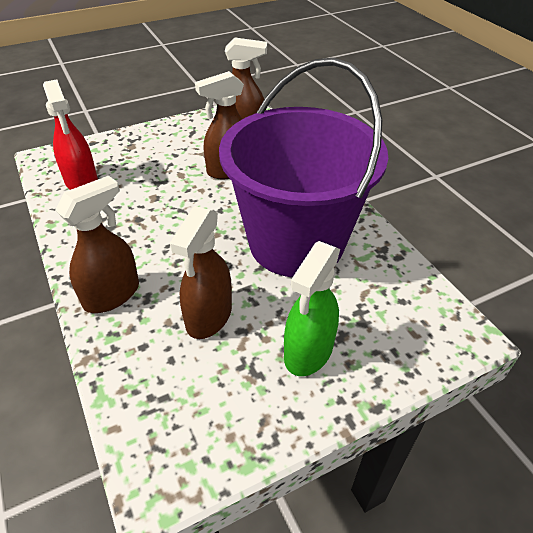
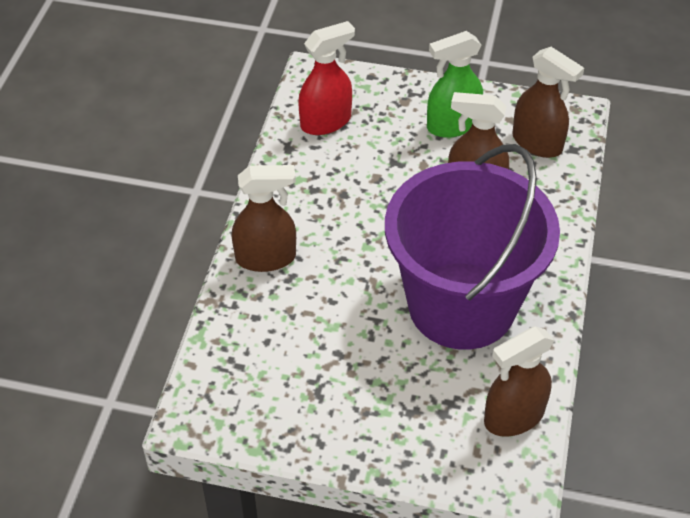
camera: 40 degrees right, 5 degrees up
(81, 181) = (326, 122): red spray bottle -> red spray bottle turned 135 degrees counterclockwise
(208, 316) = (323, 325): brown spray bottle -> brown spray bottle (513, 417)
(308, 352) = (373, 405): green spray bottle -> green spray bottle (452, 125)

